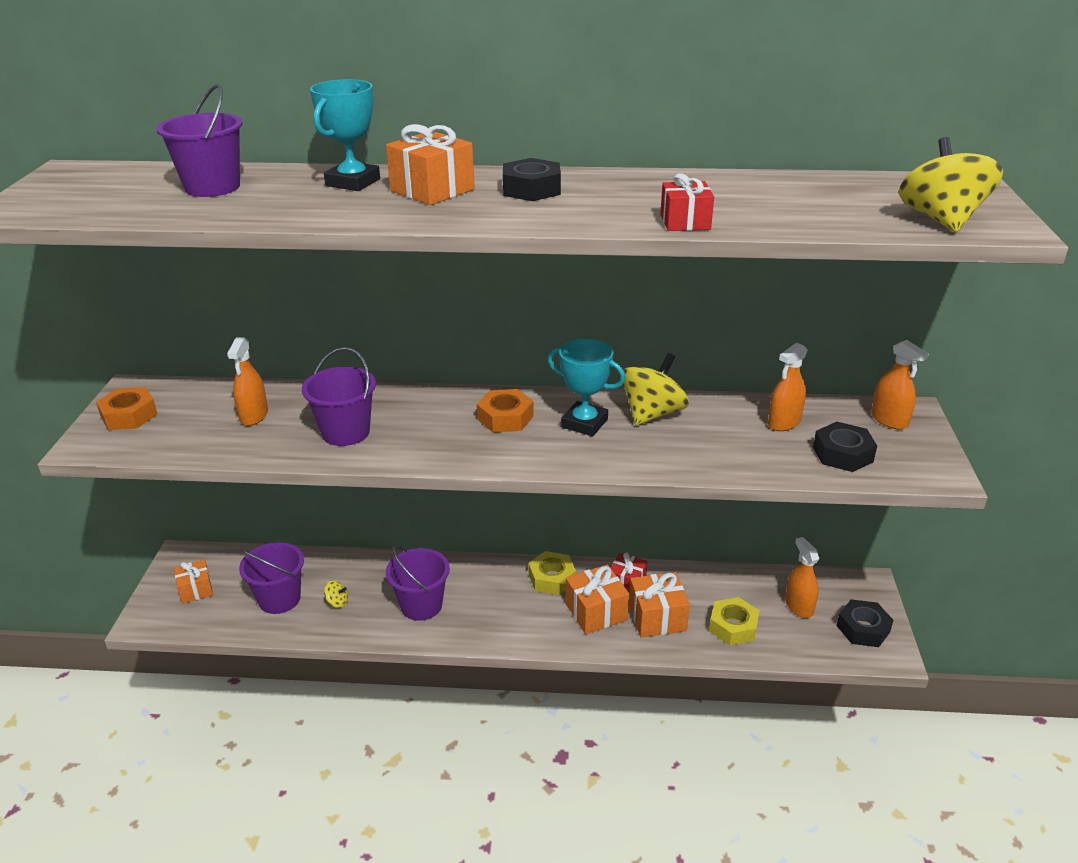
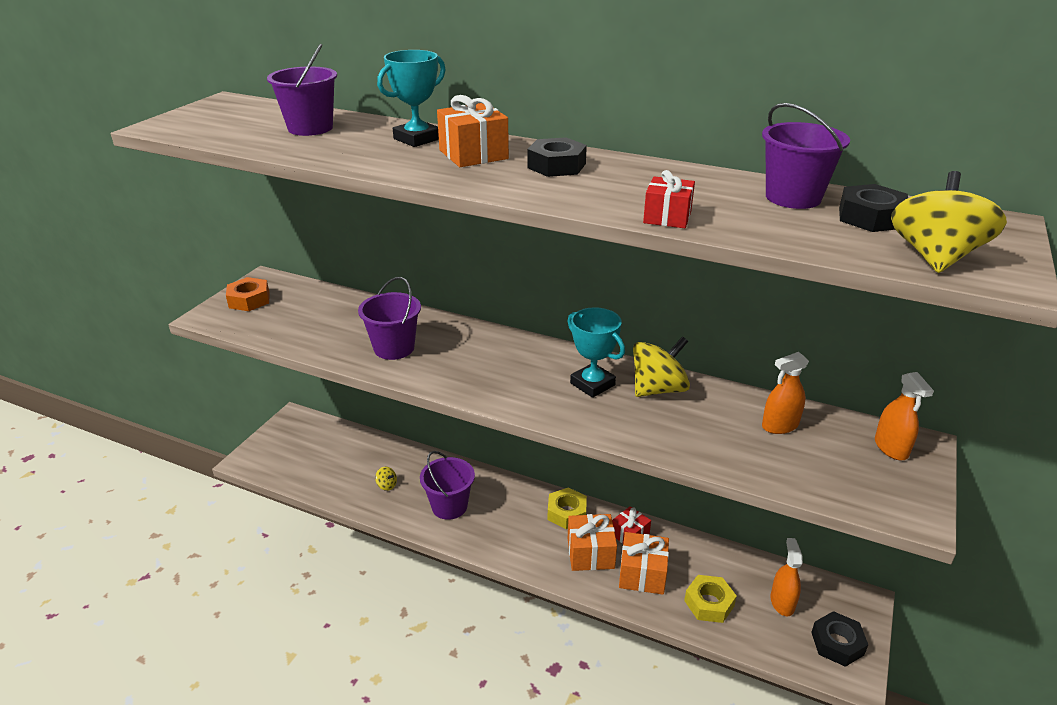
camera: 20 degrees right, 0 degrees up
(196, 590) = (291, 447): orange gift -> none
(254, 415) = (335, 319): orange spray bottle -> none
(279, 599) = (346, 471): purple bucket -> purple bucket (793, 197)
(505, 418) = (527, 364): orange nut -> none
(843, 454) = (822, 470): black nut -> black nut (870, 217)

